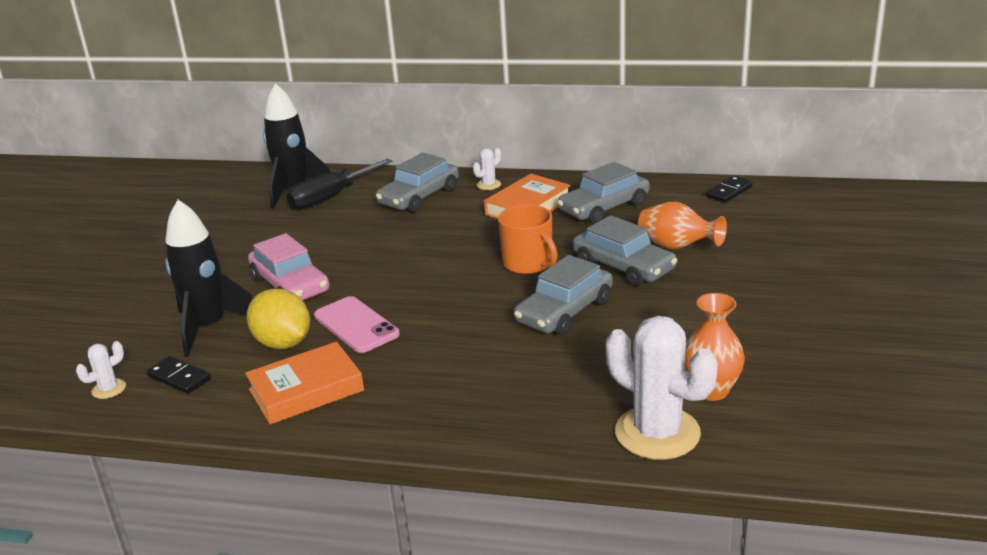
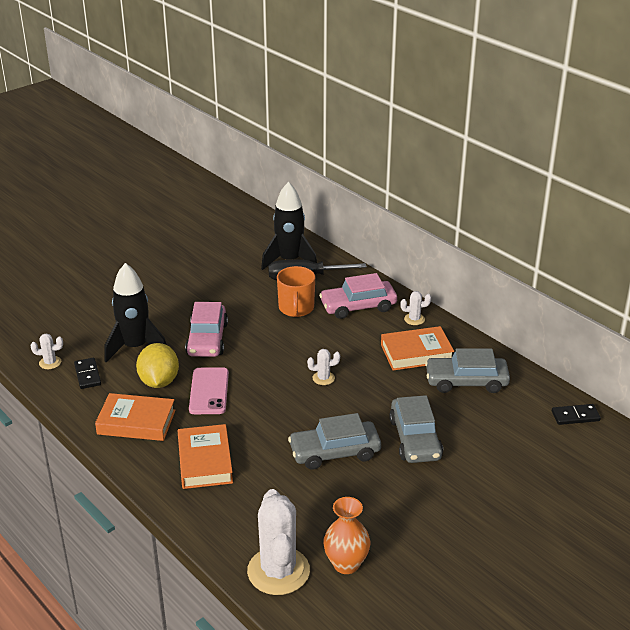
camera: 35 degrees right, 5 degrees up
(419, 197) = (358, 306): grey car -> pink car
(439, 384) = (205, 461): none -> orange book
(466, 262) = (323, 378): none -> white cactus
(528, 264) = (359, 402): orange mug -> orange mug (296, 308)
(677, 247) = (471, 443): orange vase -> none

